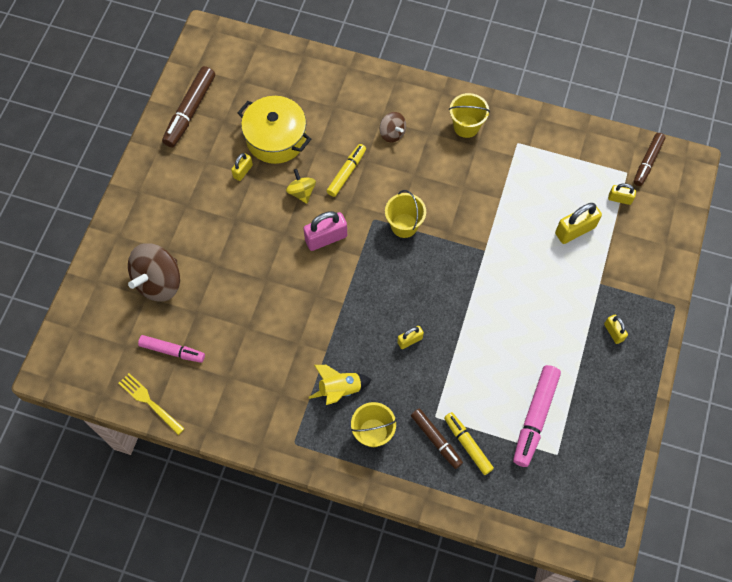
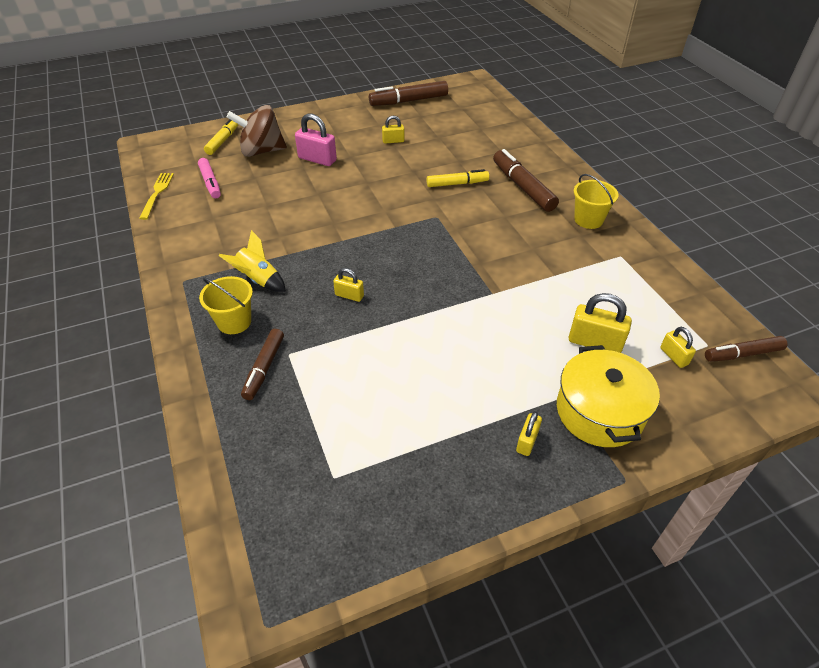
camera: 50 degrees right, 20 degrees down
(276, 138) = (439, 141): yellow pot -> yellow pot (599, 411)
(301, 192) = (412, 172): yellow spinning top -> none
(326, 238) = (388, 202): pink padlock -> pink padlock (317, 159)
(392, 133) = (522, 187): brown spinning top -> brown marker
(404, 225) = (452, 235): yellow bucket -> none
(467, 444) = (279, 394): yellow marker -> yellow marker (223, 141)
(535, 418) = (359, 432): pink marker -> none

